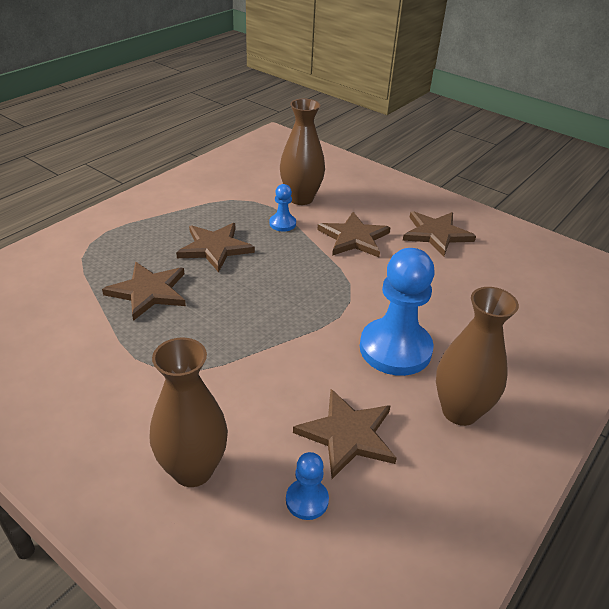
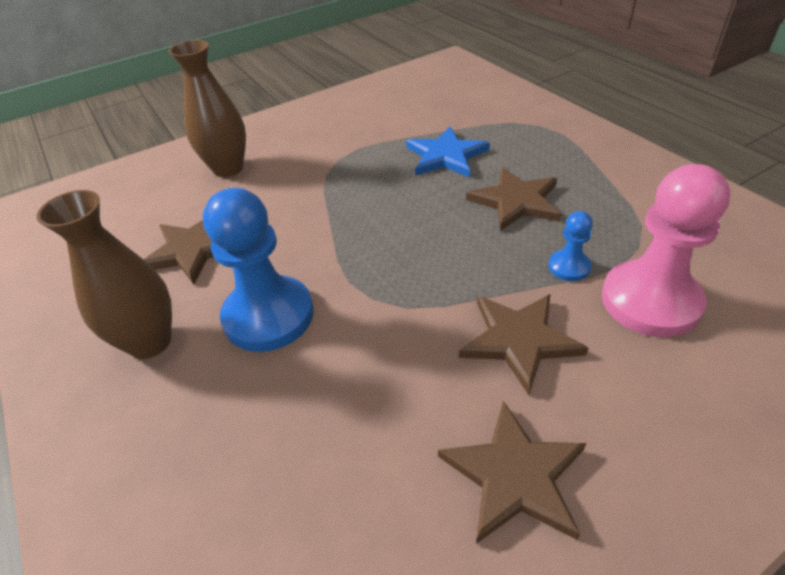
camera: 115 degrees right, 5 degrees up
(149, 292) = (446, 156): brown star -> blue star
(301, 198) = (650, 301): brown vase -> pink pawn
(307, 500) = (157, 216): blue pawn -> none

